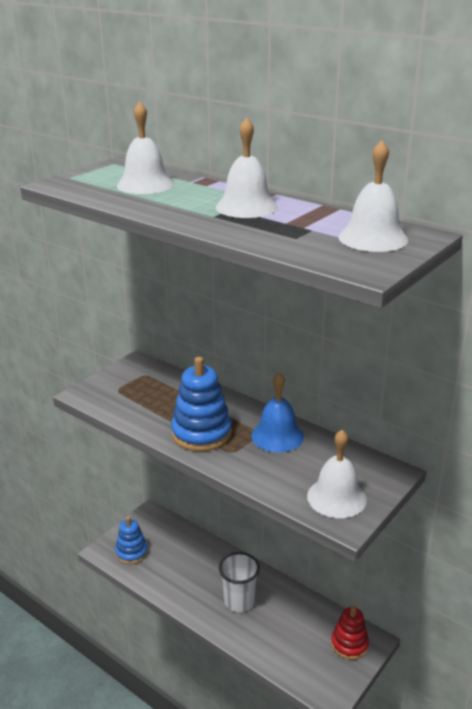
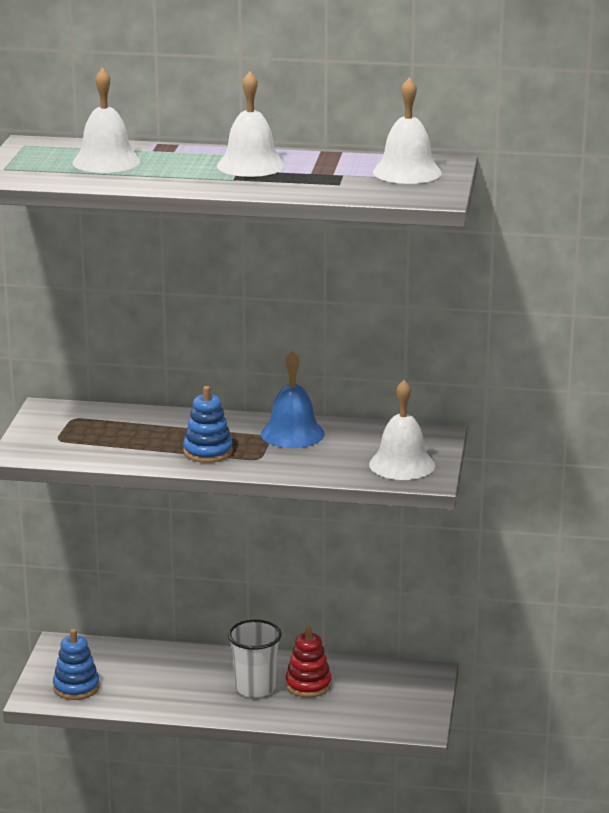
camera: 30 degrees left, 5 degrees down
(201, 433) = (208, 452): blue stacking toy -> blue stacking toy, size x0.66
(349, 644) = (408, 683): red stacking toy -> red stacking toy (308, 685)

